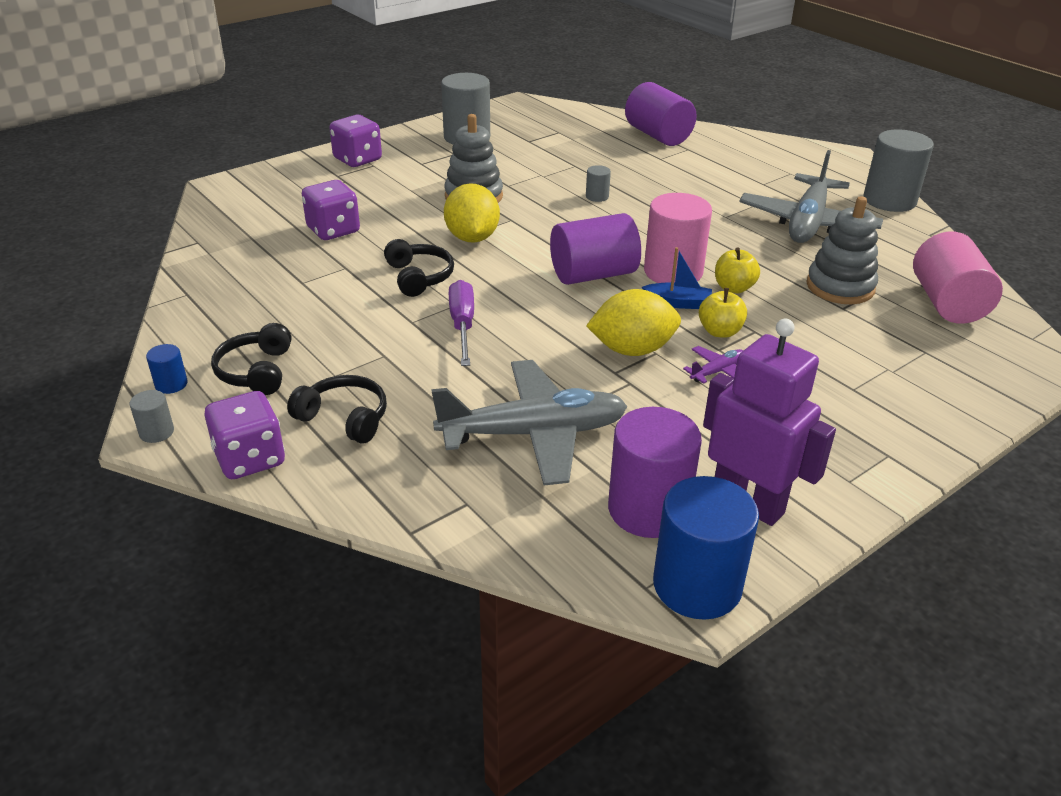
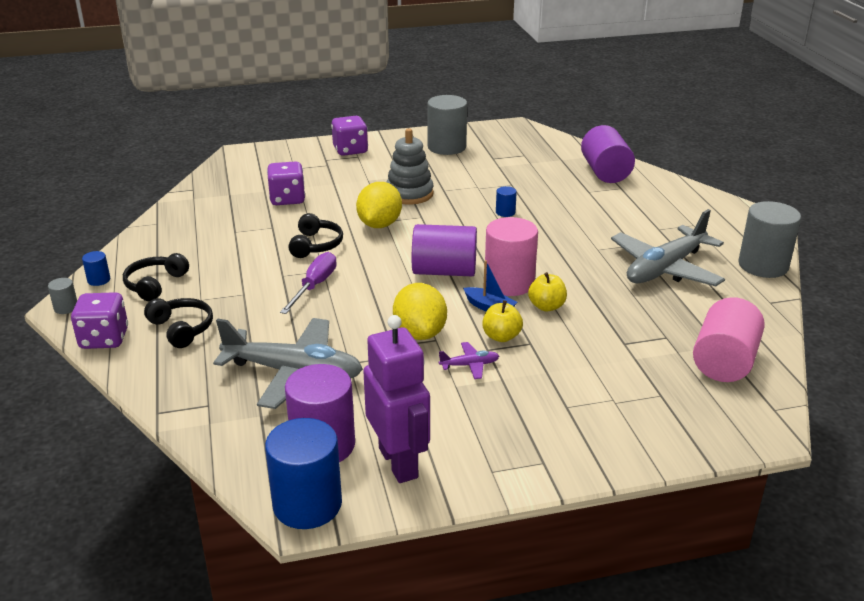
camera: 25 degrees right, 5 degrees down
(597, 197) = (505, 212): grey cylinder -> blue cylinder
(632, 350) = (420, 333): yellow lemon -> yellow lemon turned 60 degrees clockwise
(840, 287) = (639, 326): grey stacking toy -> none

